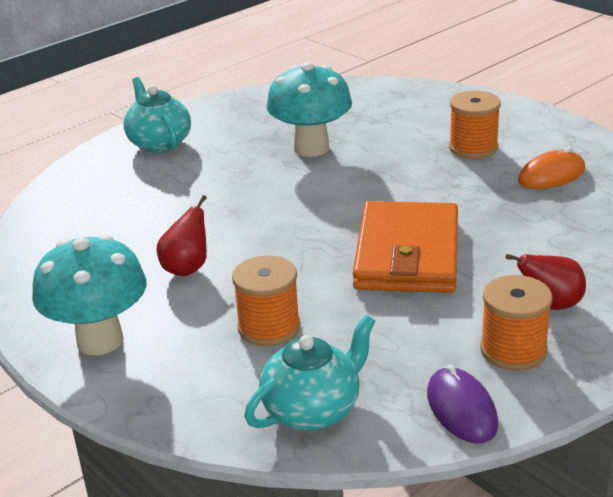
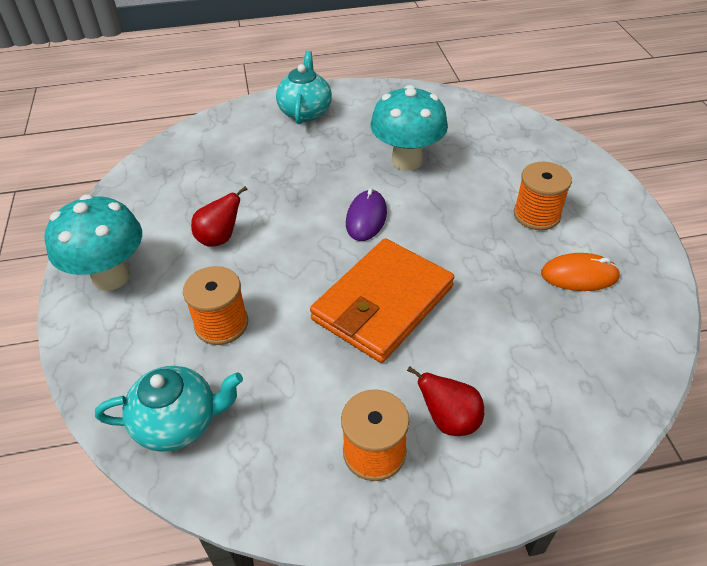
camera: 30 degrees right, 15 degrees up
(461, 409) = (279, 490): purple mouse -> purple mouse (366, 218)

